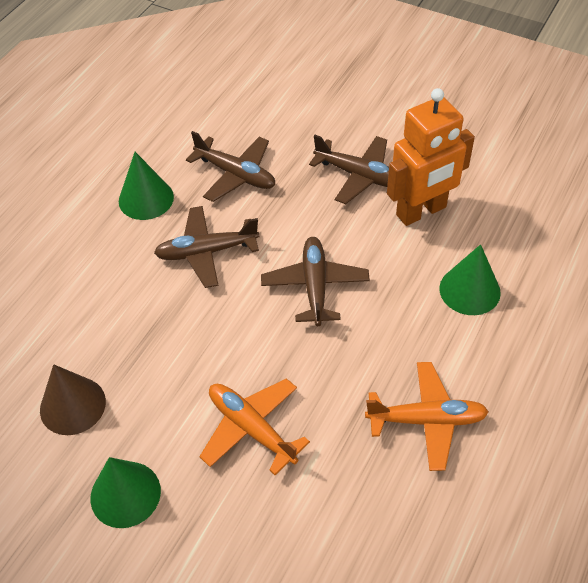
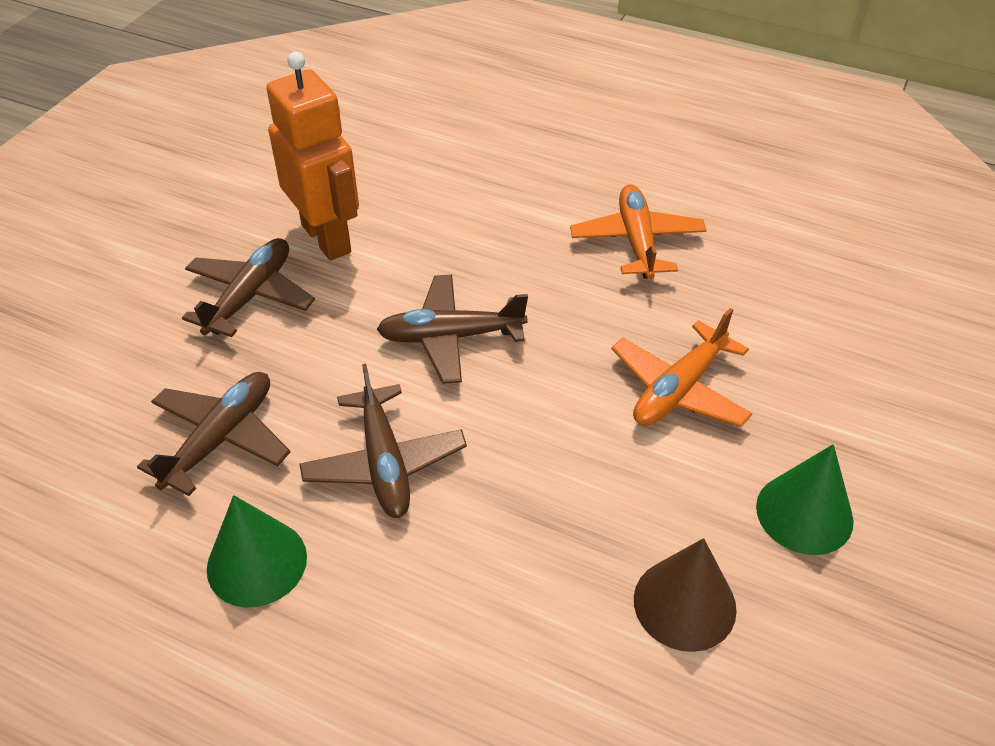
camera: 95 degrees left, 5 degrees down
(469, 290) = (456, 203): green cone -> none

